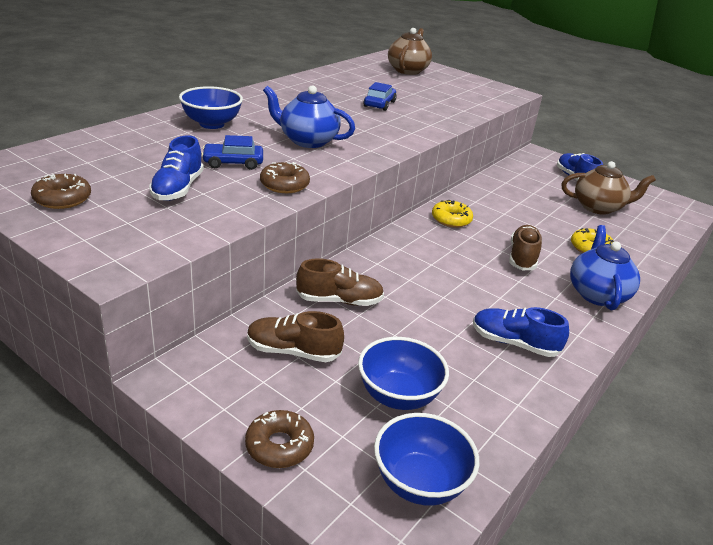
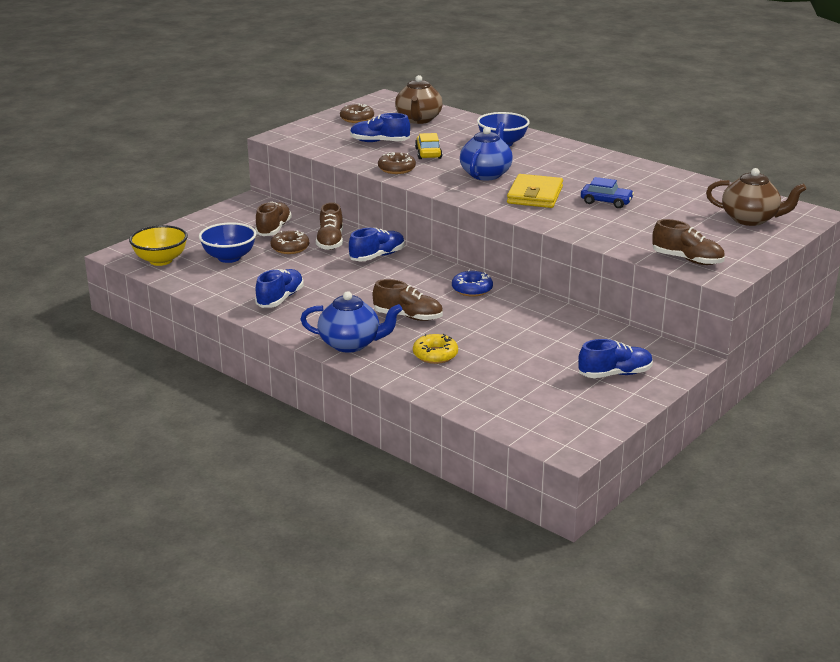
camera: 95 degrees right, 5 degrees down
(233, 163) = (428, 153): blue car -> yellow car
(279, 445) = (195, 228): brown donut -> brown donut (290, 248)
(366, 127) = (535, 195): none -> yellow wallet
(381, 268) = (377, 256): none -> blue shoe
(419, 482) = (161, 260): blue bowl -> yellow bowl
(451, 219) = (472, 289): yellow donut -> blue donut
(490, 97) = (687, 260): none -> brown shoe
(598, 207) = (536, 376): brown teapot -> brown teapot (418, 119)

